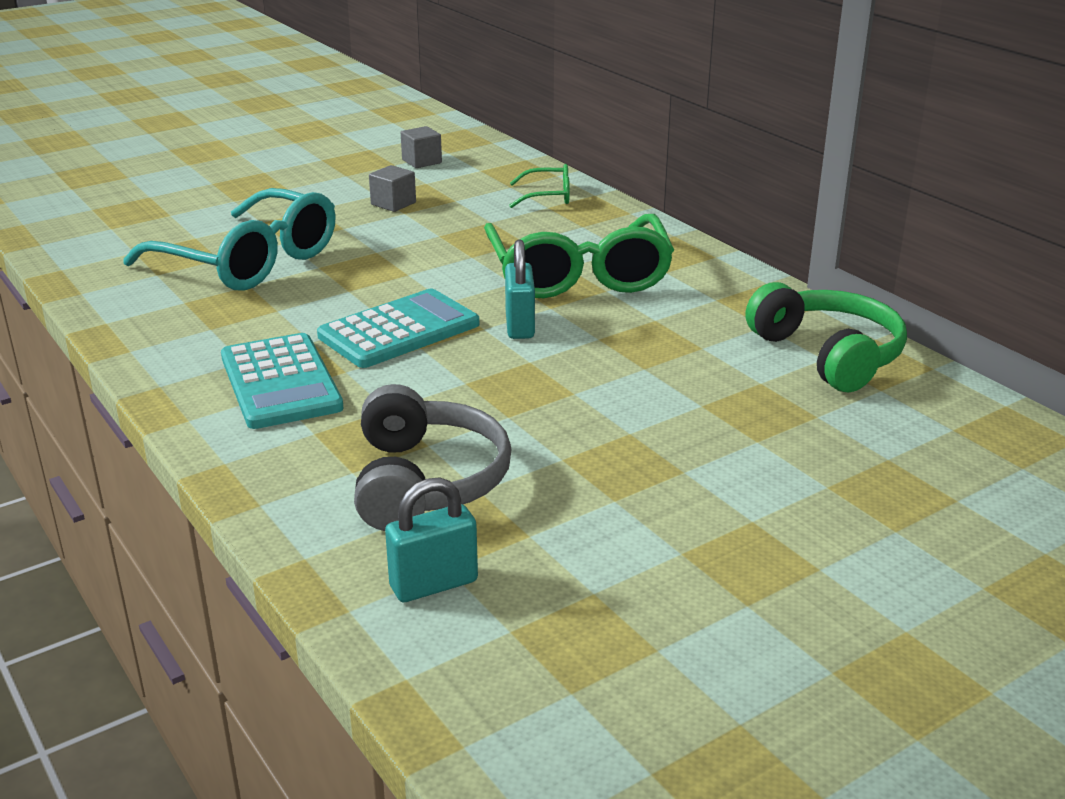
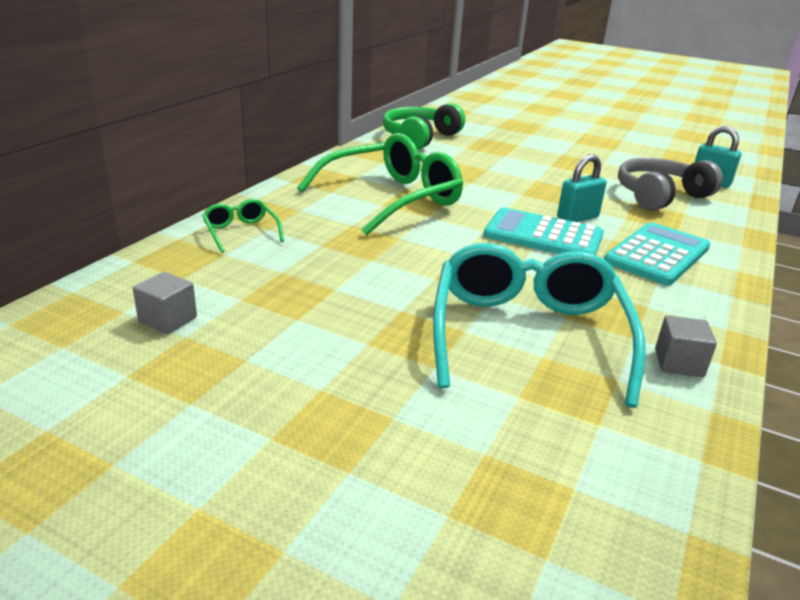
camera: 120 degrees left, 0 degrees up
(393, 203) = (316, 301): grey cube -> grey cube (678, 363)
(519, 326) = (485, 203): turquoise padlock -> turquoise padlock (577, 218)

